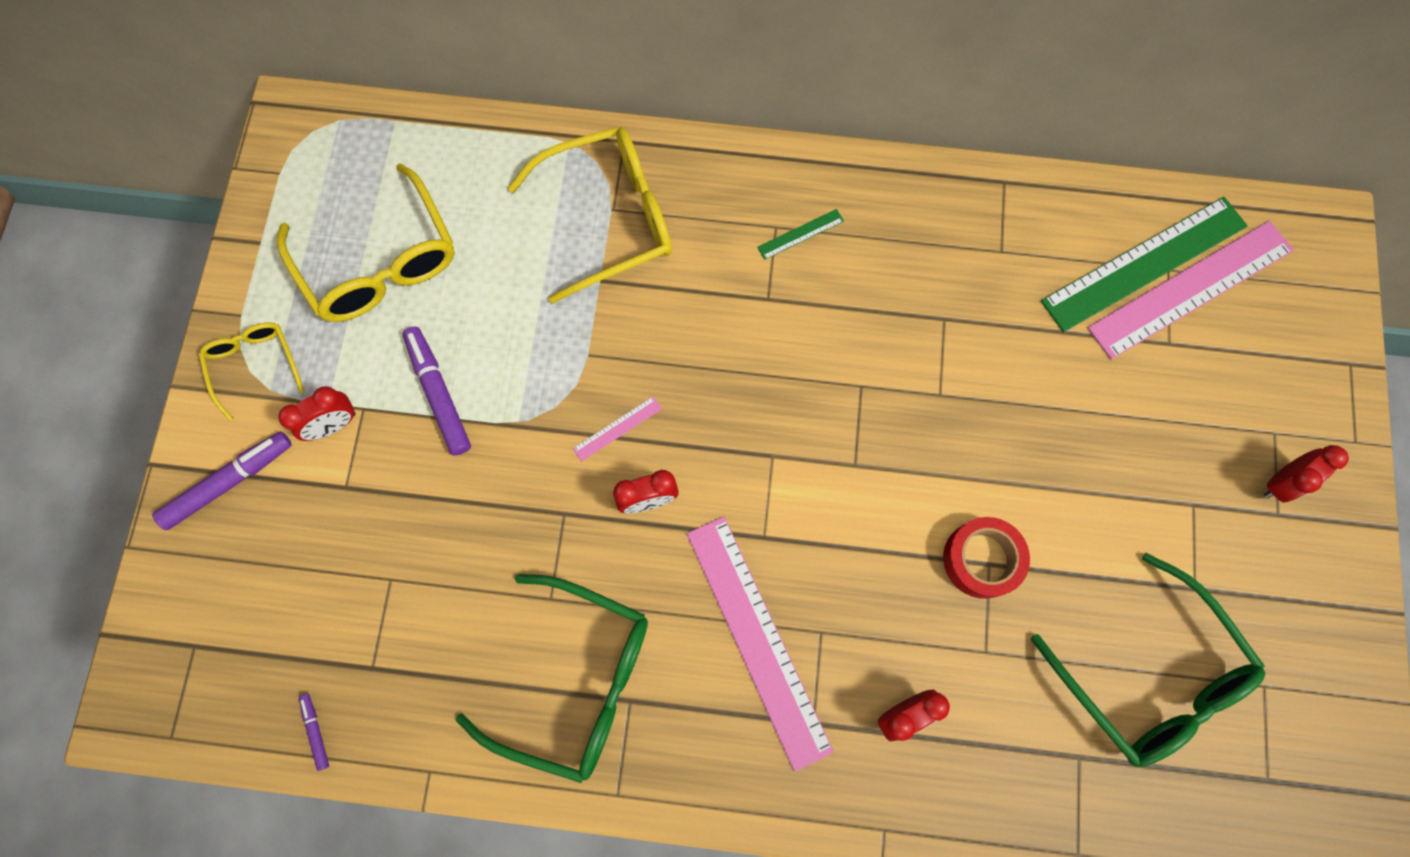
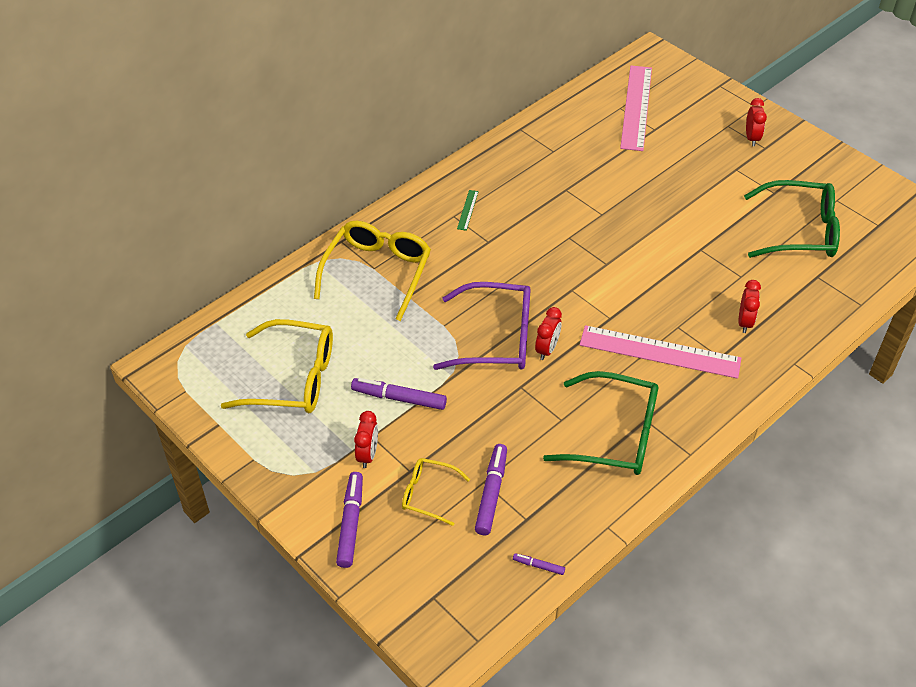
camera: 50 degrees left, 25 degrees down
(254, 365) = (291, 470): yellow glasses -> yellow glasses (428, 494)
(380, 600) = (491, 493): none -> purple marker
(576, 680) = (615, 435): green glasses -> green glasses turned 45 degrees clockwise
(617, 428) = (496, 338): pink ruler -> purple glasses
(981, 559) = (695, 250): red tape -> none
(1144, 263) = (609, 113): green ruler -> none

